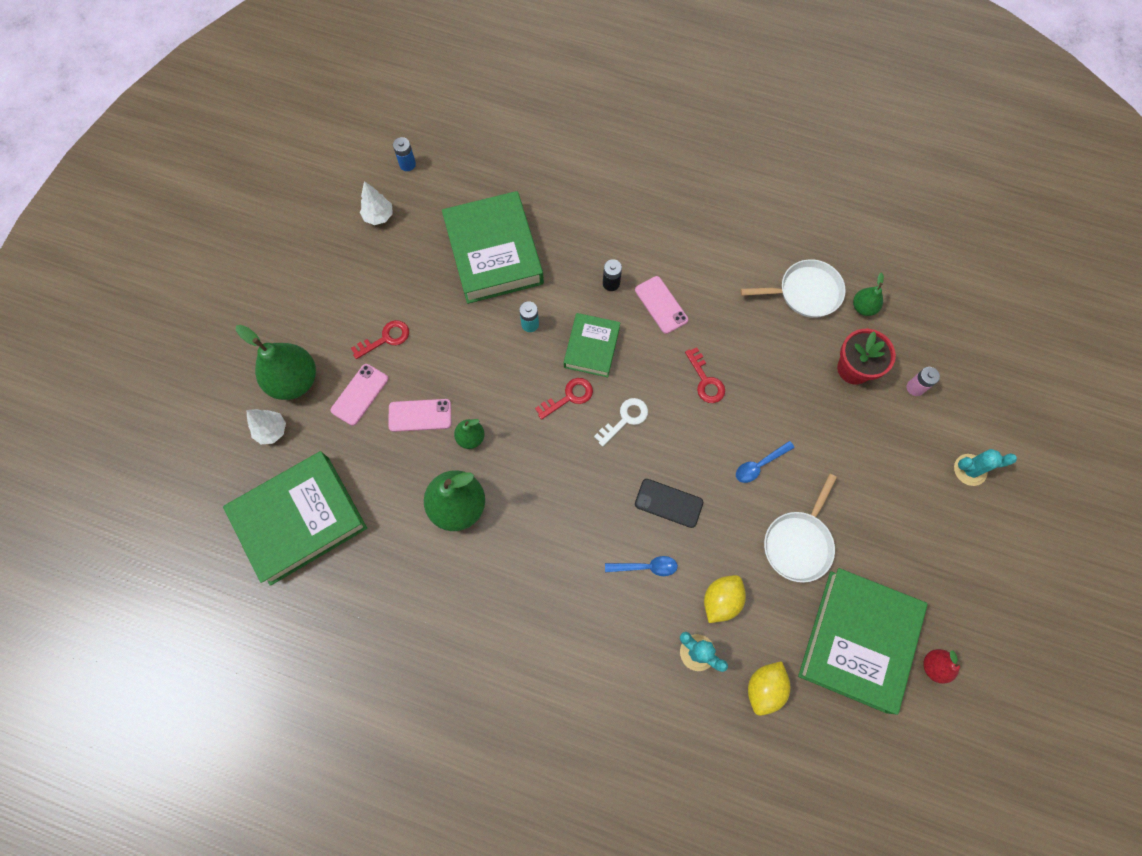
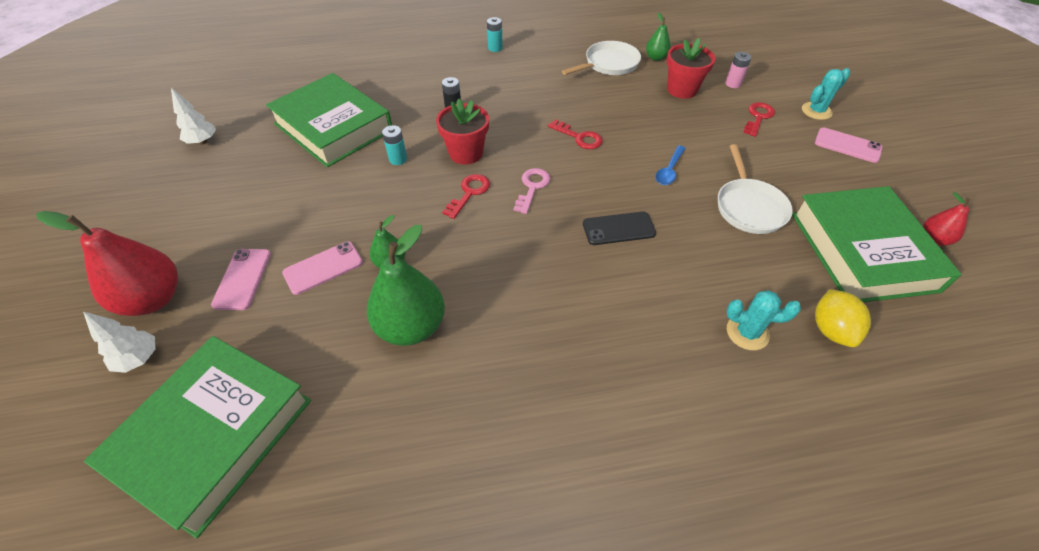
camera: 30 degrees left, 20 degrees down
(294, 380) = (153, 299): green pear -> red pear
(386, 338) = (252, 223): red key -> red key (758, 117)
(407, 164) = (217, 101): blue battery -> none
(591, 347) = (466, 153): green book -> red flower pot
(625, 419) = (532, 187): white key -> pink key
(646, 567) = (640, 286): blue spoon -> none
(661, 305) = (505, 107): pink phone -> pink phone (847, 145)
(703, 208) = (495, 48): none -> turquoise battery
(721, 600) = (728, 279): yellow lemon -> none

